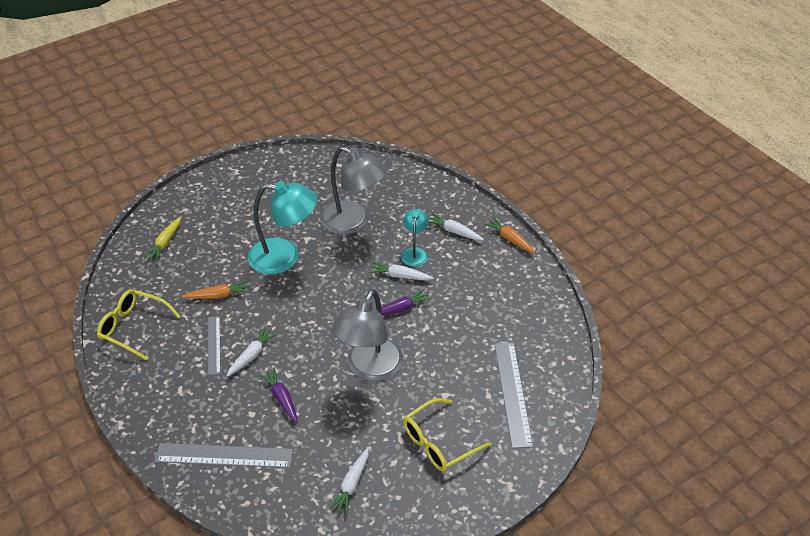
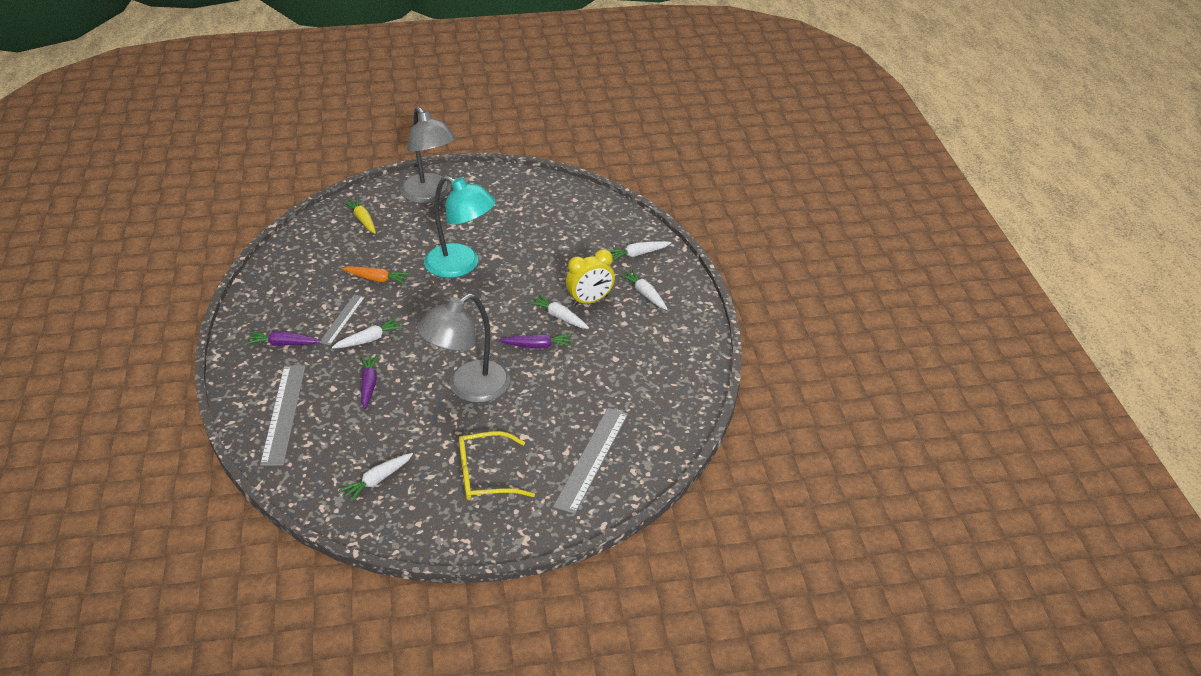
camera: 25 degrees right, 5 degrees down
(133, 327) = (284, 281): yellow glasses -> none
(165, 243) = (362, 220): yellow carrot -> yellow carrot turned 105 degrees clockwise
(176, 388) = (283, 344): none -> purple carrot
(224, 455) = (284, 414): grey ruler -> grey ruler turned 60 degrees clockwise
(353, 222) = (550, 255): grey lamp -> grey lamp (430, 195)
(415, 252) = (590, 300): turquoise lamp -> yellow clock
(424, 198) = (637, 254): none -> white carrot
(510, 239) = (698, 319): orange carrot -> none

